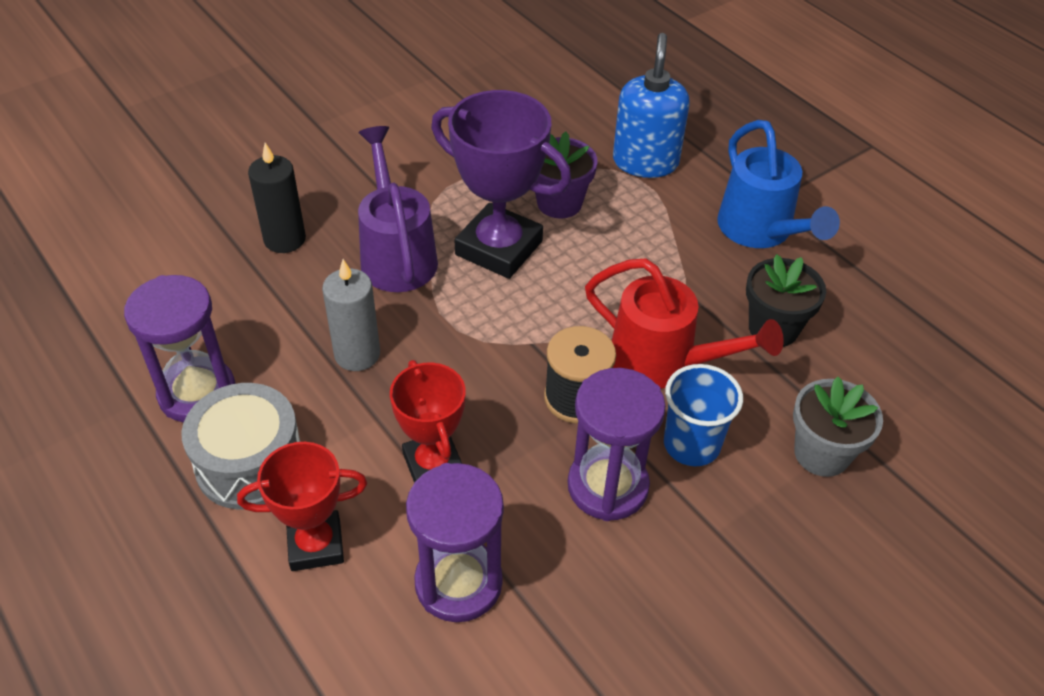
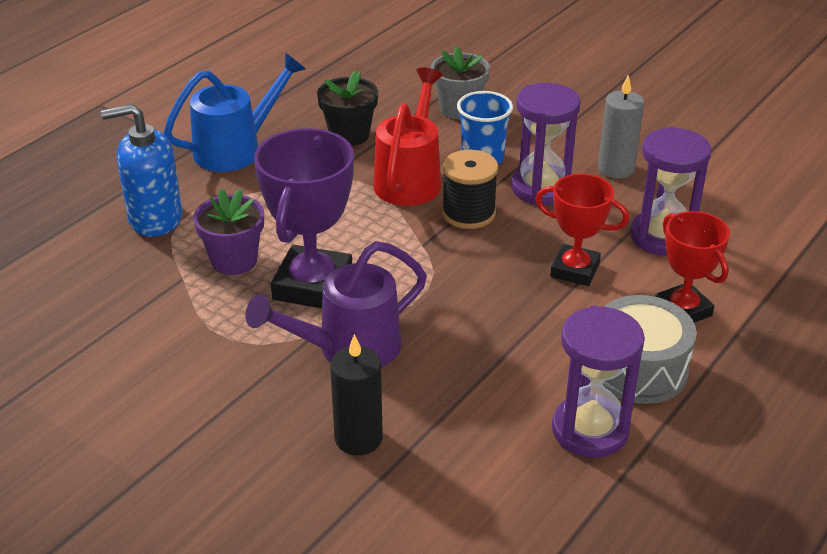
camera: 105 degrees left, 10 degrees down
(357, 354) = (488, 340): grey candle -> grey candle (616, 169)
(433, 464) = (575, 270): red trophy -> red trophy turned 60 degrees clockwise

